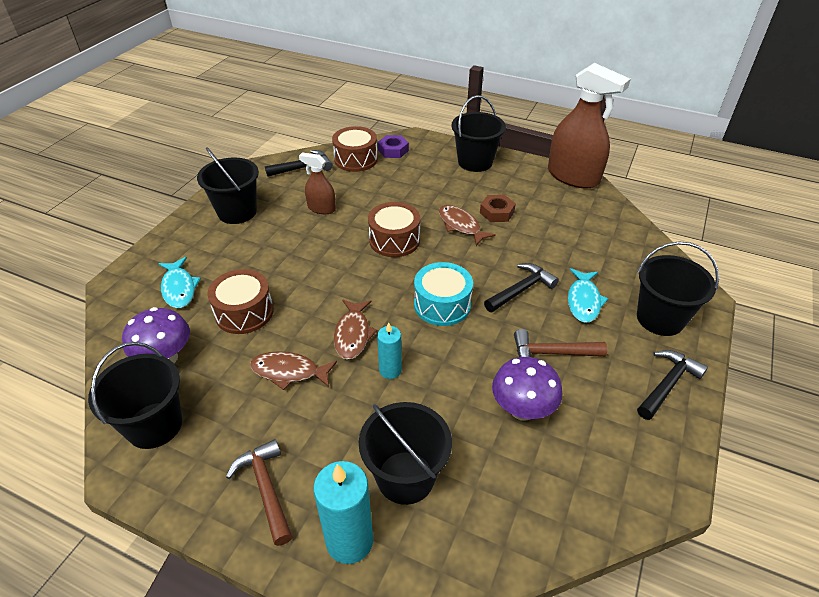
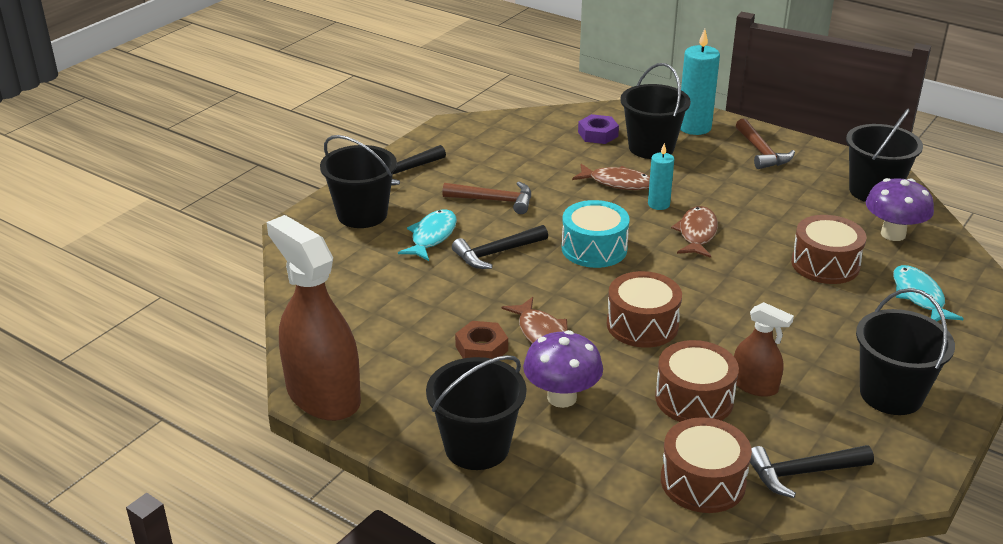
camera: 170 degrees left, 10 degrees down
(289, 372) = (760, 212): brown fish -> brown fish (618, 183)
(359, 197) = (694, 399): none -> brown drum
(393, 150) = (628, 496): purple nut -> purple nut (598, 134)
(522, 409) = (542, 170): purple mushroom -> purple mushroom (562, 397)

